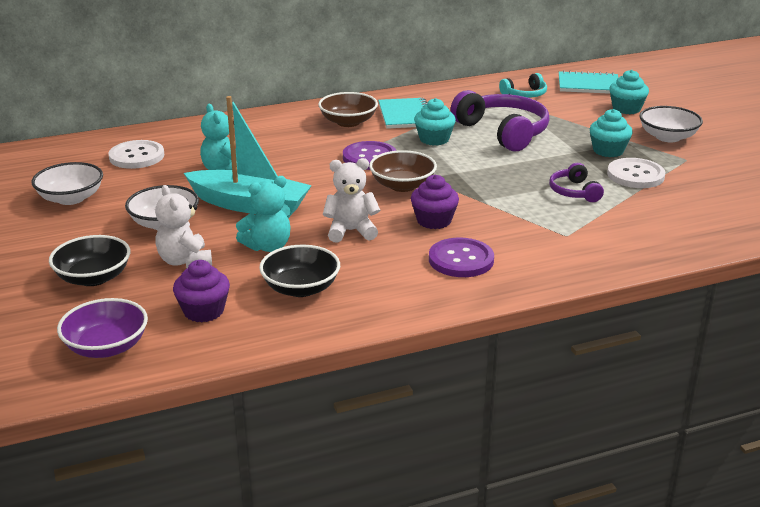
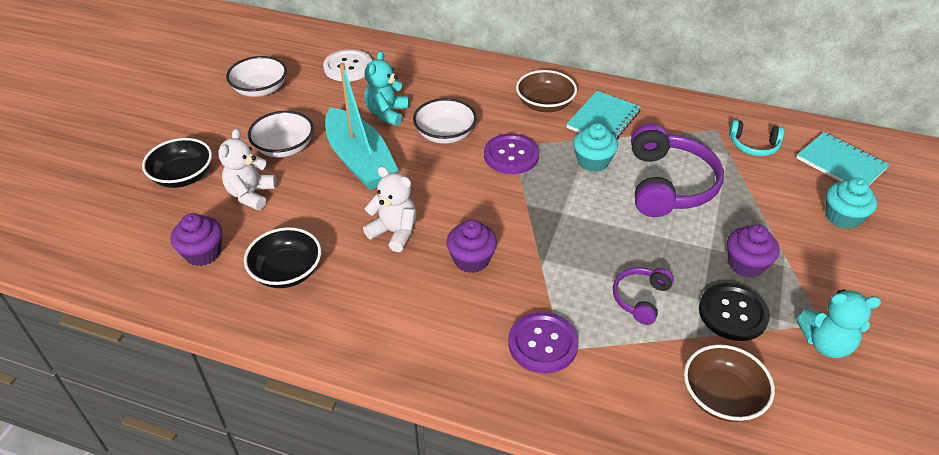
camera: 40 degrees right, 15 degrees up
(106, 347) = (114, 248): purple bowl -> none
(268, 246) = (319, 213): turquoise teddy bear -> turquoise teddy bear (826, 343)
(402, 185) = (497, 203): brown bowl -> brown bowl (722, 397)
(461, 260) = (436, 319): purple button -> purple button (542, 344)
(608, 151) = (746, 264): turquoise cupcake -> purple cupcake
(635, 175) = (732, 313): white button -> black button
(667, 137) = (839, 281): white bowl -> white bowl (445, 134)

